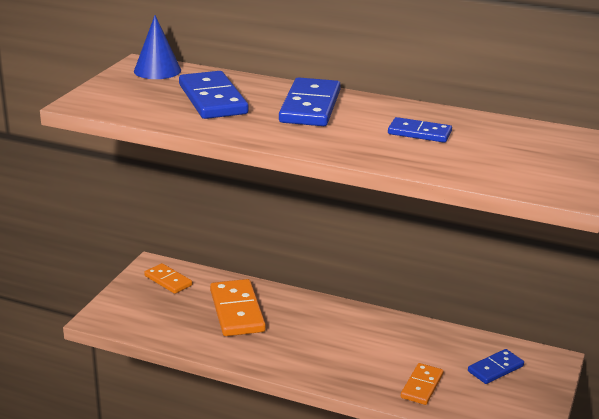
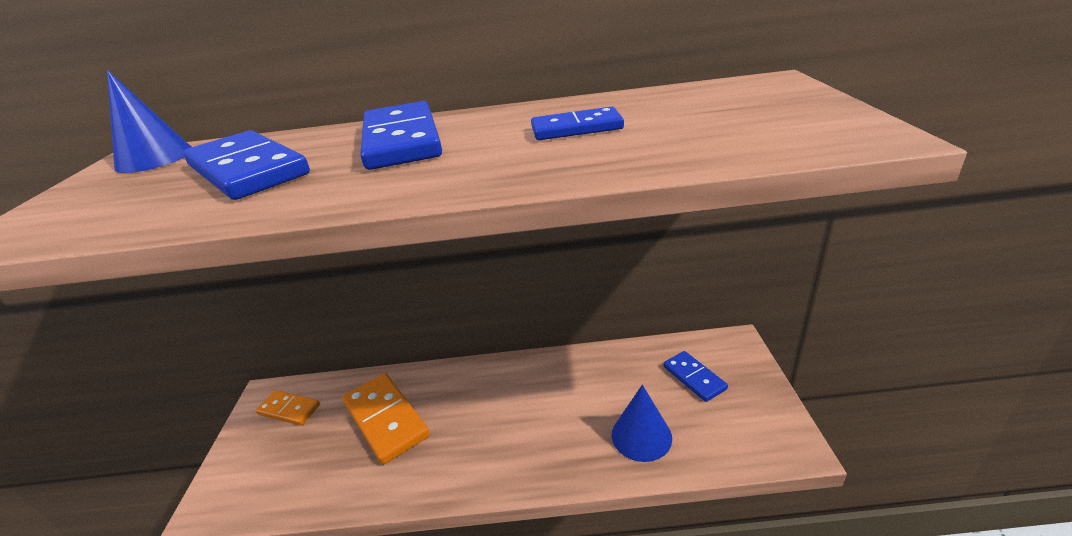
camera: 20 degrees left, 5 degrees up
(422, 386) = (641, 436): orange domino -> blue cone
(495, 369) = (694, 378): blue domino -> blue domino turned 60 degrees counterclockwise

